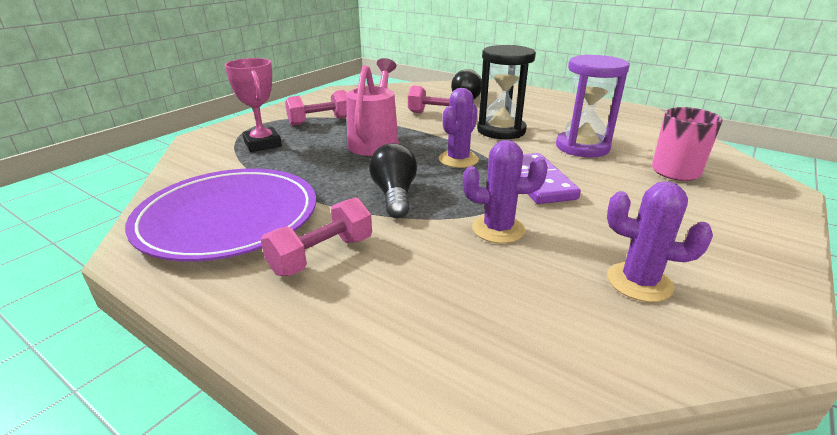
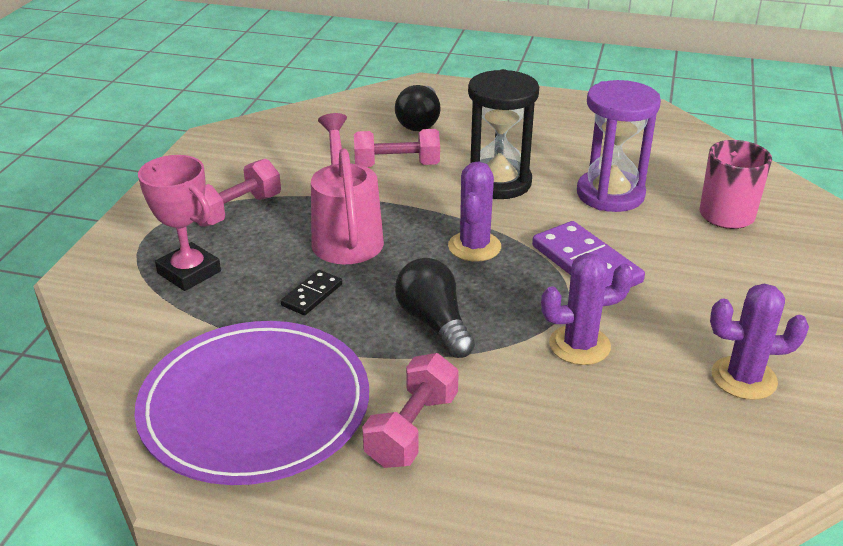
camera: 20 degrees left, 5 degrees up
(325, 166) = (312, 295): none -> black domino

